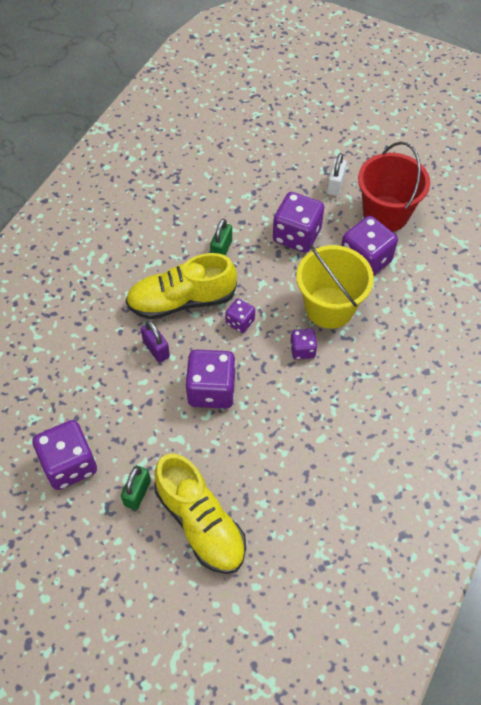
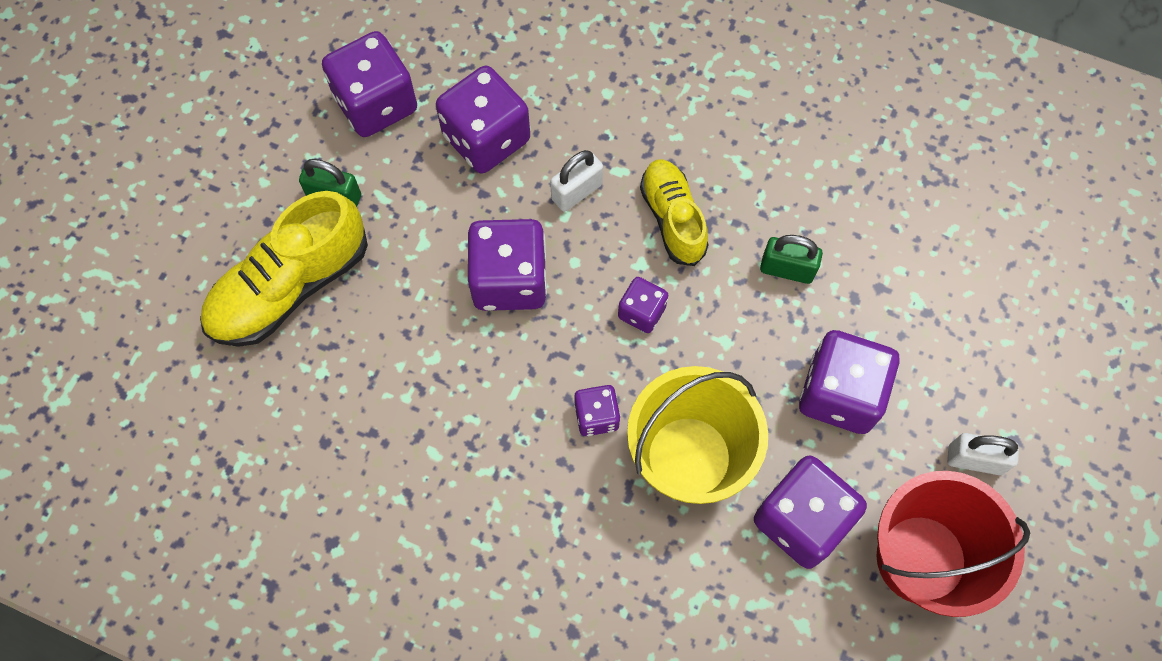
camera: 85 degrees right, 10 degrees up
(109, 397) = (486, 138): none -> purple dice
(156, 349) = (576, 192): purple padlock -> white padlock
(182, 301) = (672, 218): yellow shoe -> yellow shoe, size x0.64

